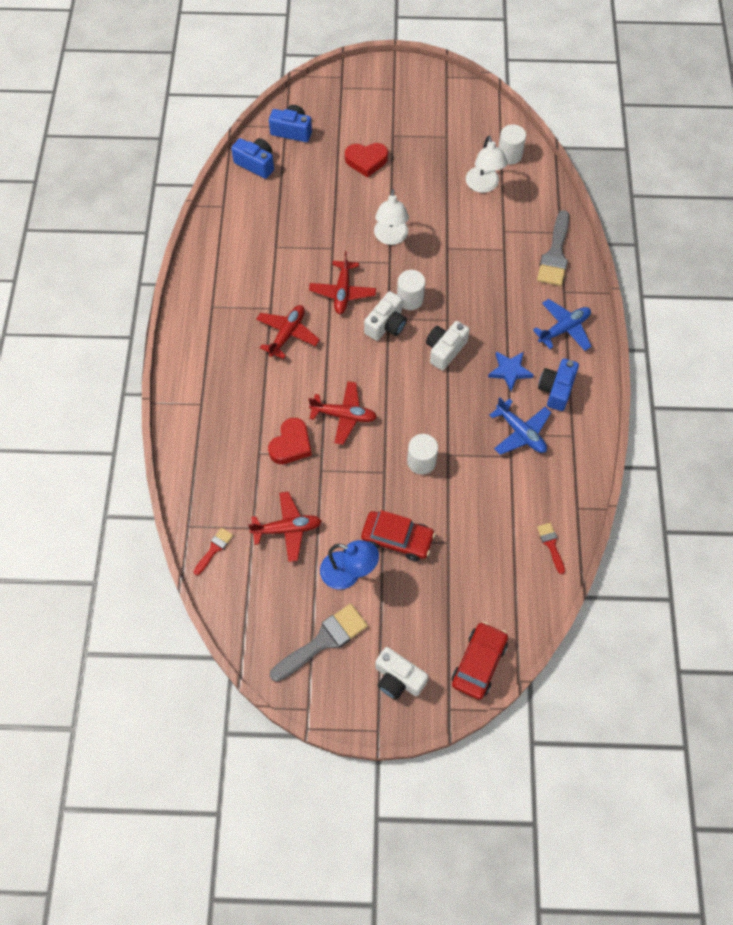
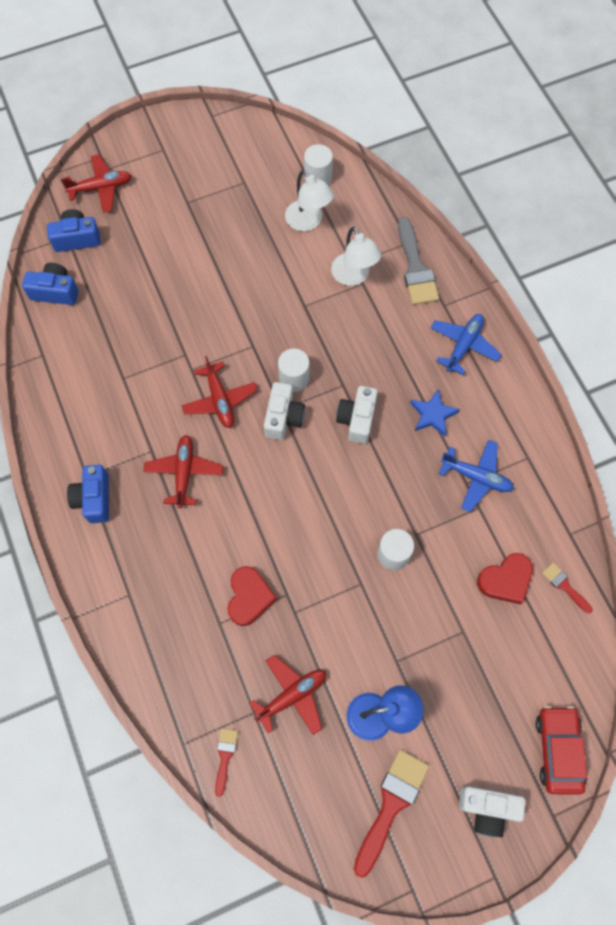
camera: 25 degrees left, 5 degrees up
(323, 641) = (391, 804): grey brush -> red brush
(344, 415) = (289, 539): red plane -> red plane (101, 188)
(366, 161) = (173, 242): red heart -> red heart (505, 580)
(391, 237) = (241, 318): white lamp -> white lamp (353, 276)
(397, 538) = (410, 652): red car -> none
(556, 390) = (488, 415): blue camera -> blue camera (94, 499)

